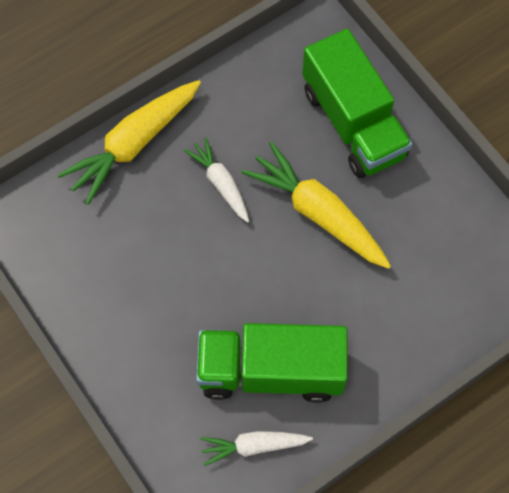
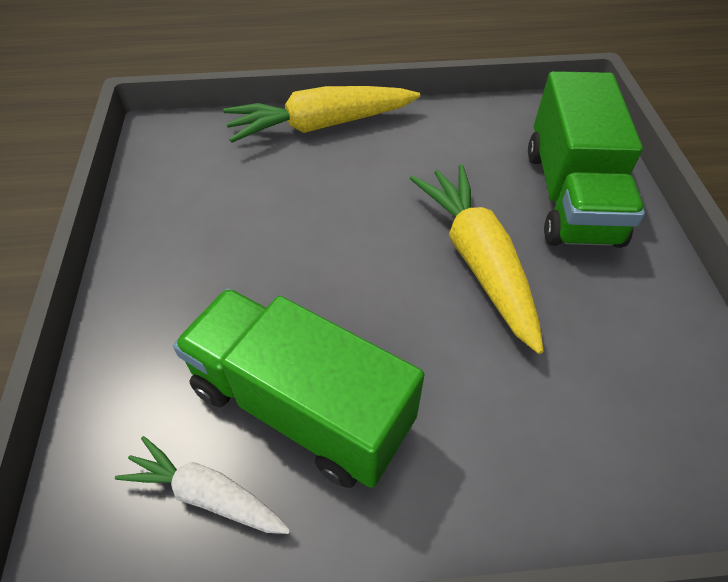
camera: 30 degrees right, 15 degrees down
(220, 183) = (383, 188): white carrot -> none

